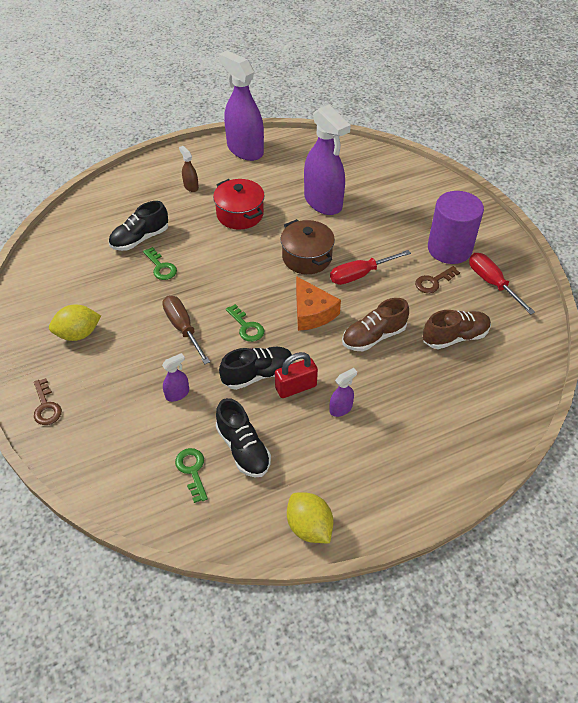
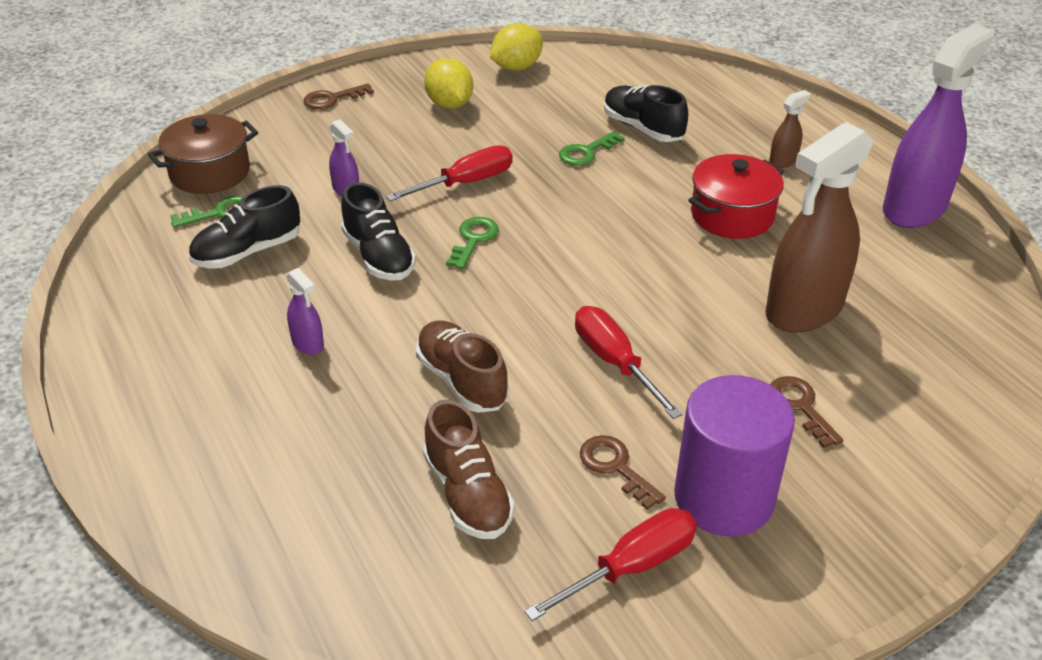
camera: 85 degrees right, 10 degrees down
(183, 328) = (465, 183): brown screwdriver -> red screwdriver
(246, 327) = (473, 240): green key -> green key turned 150 degrees clockwise
(296, 387) = (353, 295): red padlock -> none
(307, 257) = (644, 295): brown pot -> brown pot (210, 173)
(309, 527) = (109, 318): yellow lemon -> yellow lemon (516, 67)
(312, 312) = (511, 306): orange cheese -> none
(323, 202) = (803, 310): purple spray bottle -> brown spray bottle
(391, 215) = (800, 407): none -> brown key

